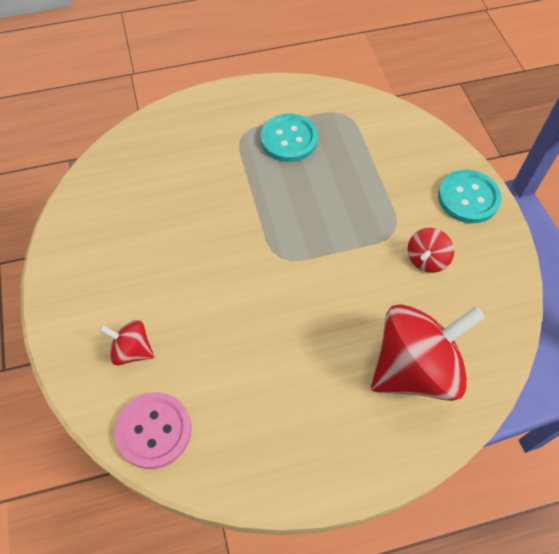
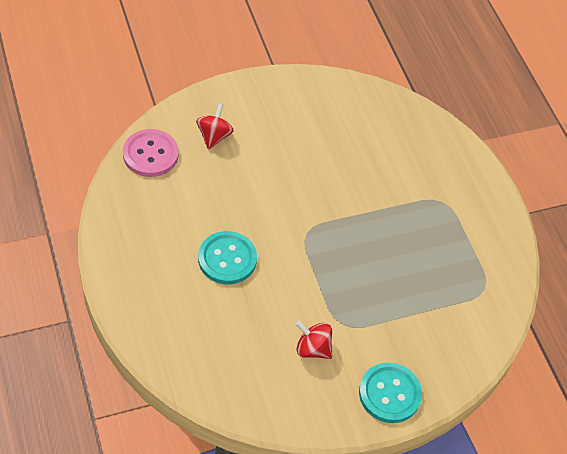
camera: 80 degrees right, 5 degrees down
(289, 139) = (442, 239): turquoise button -> turquoise button (227, 259)
(415, 368) = (202, 330): red spinning top -> none

